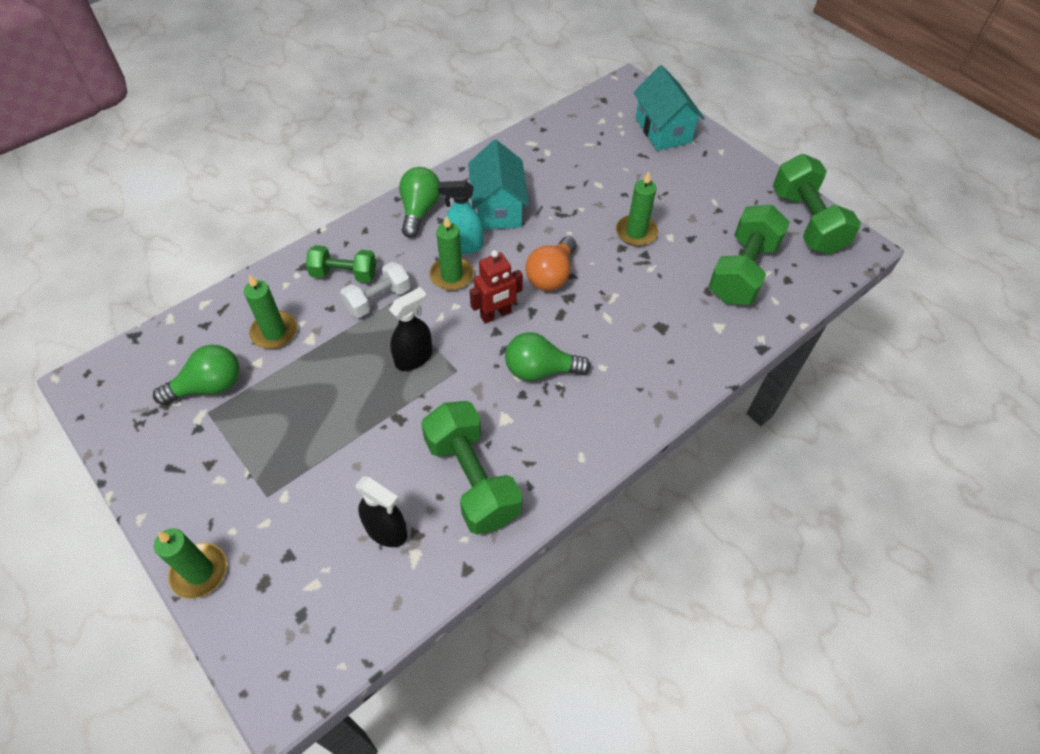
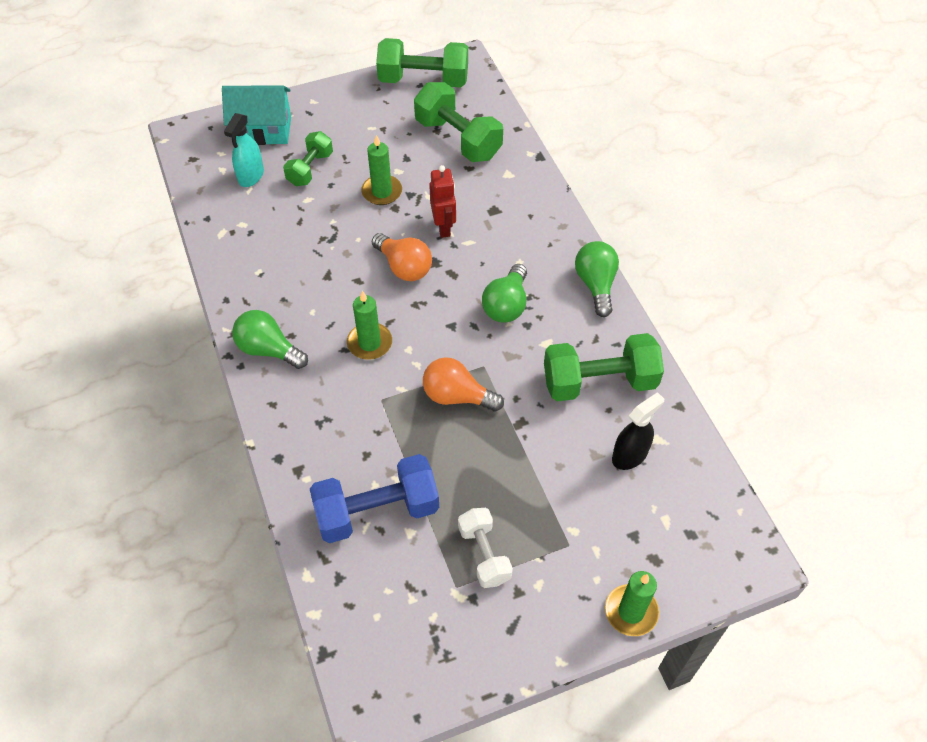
camera: 70 degrees left, 0 degrees up
(209, 386) = (424, 582): green light bulb -> green light bulb (596, 285)
(274, 332) = (377, 511): green candle -> blue dumbbell
(344, 274) = (326, 434): green dumbbell -> green dumbbell (310, 169)
(378, 299) = (373, 411): white dumbbell -> white dumbbell (484, 554)
(414, 358) = (457, 396): black spray bottle -> orange light bulb
(464, 245) = (335, 324): turquoise spray bottle -> turquoise spray bottle (251, 176)
(496, 315) = (432, 320): red robot -> red robot (443, 227)
(498, 208) = (299, 284): turquoise house -> none

